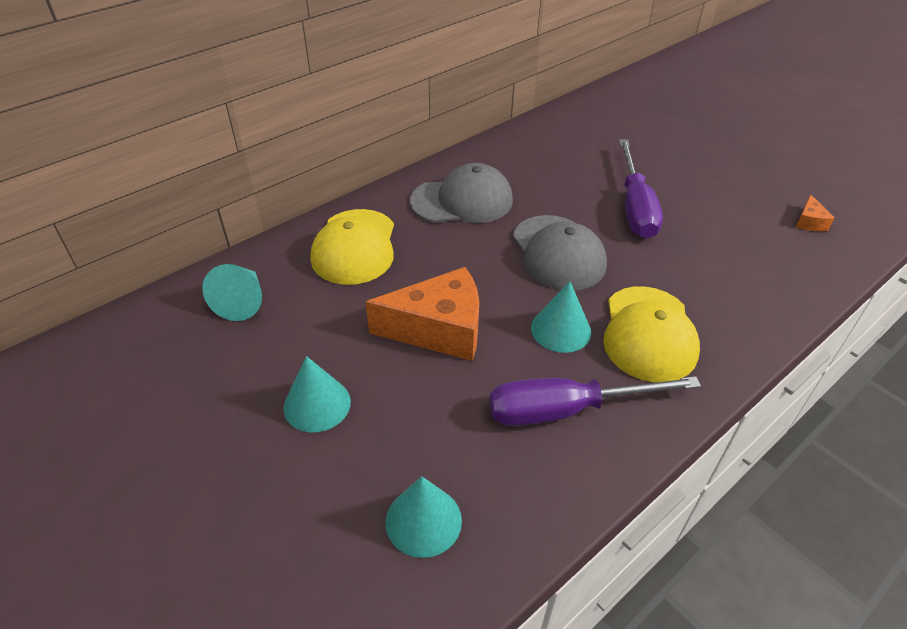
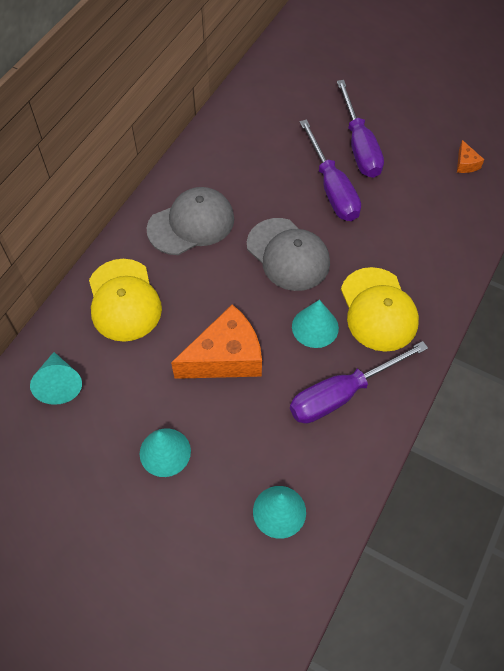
camera: 20 degrees left, 15 degrees up
(681, 179) = (359, 146): none -> purple screwdriver

